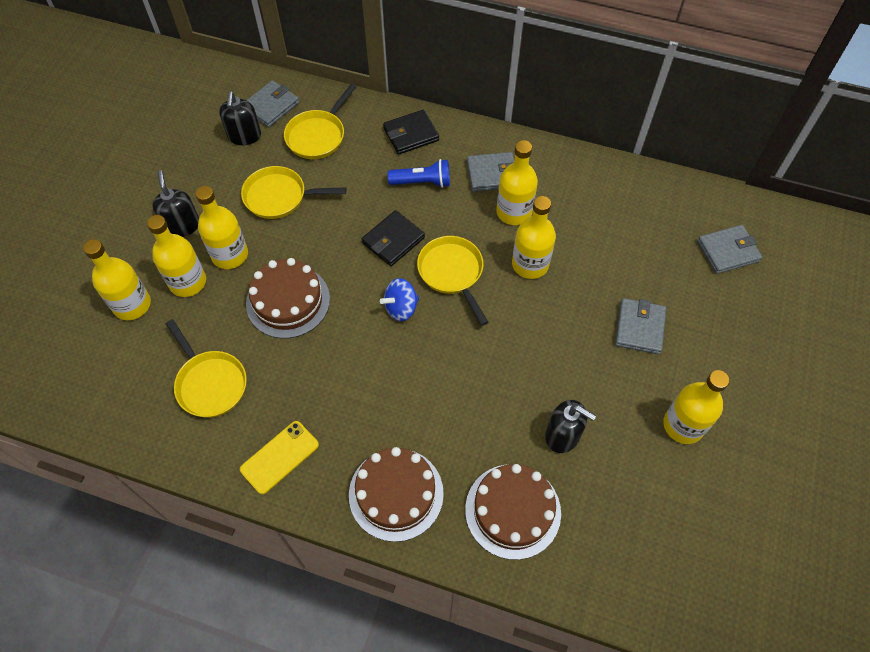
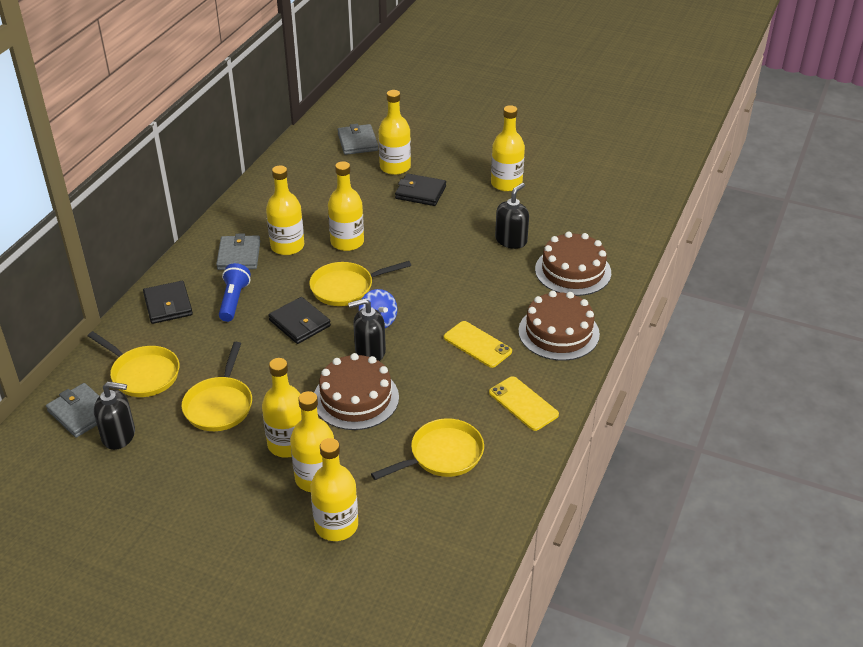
camera: 85 degrees left, 20 degrees down
(182, 225) = (236, 486): black soap dispenser -> black soap dispenser (370, 351)
(370, 406) = (477, 344): none -> yellow phone
(639, 328) = (420, 192): grey wallet -> black wallet
(685, 296) = (395, 167): none -> yellow bottle

